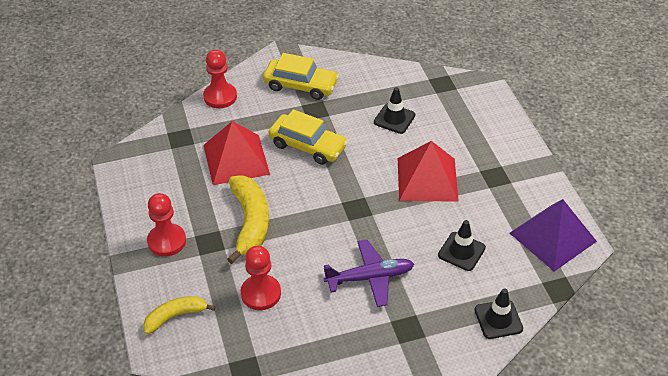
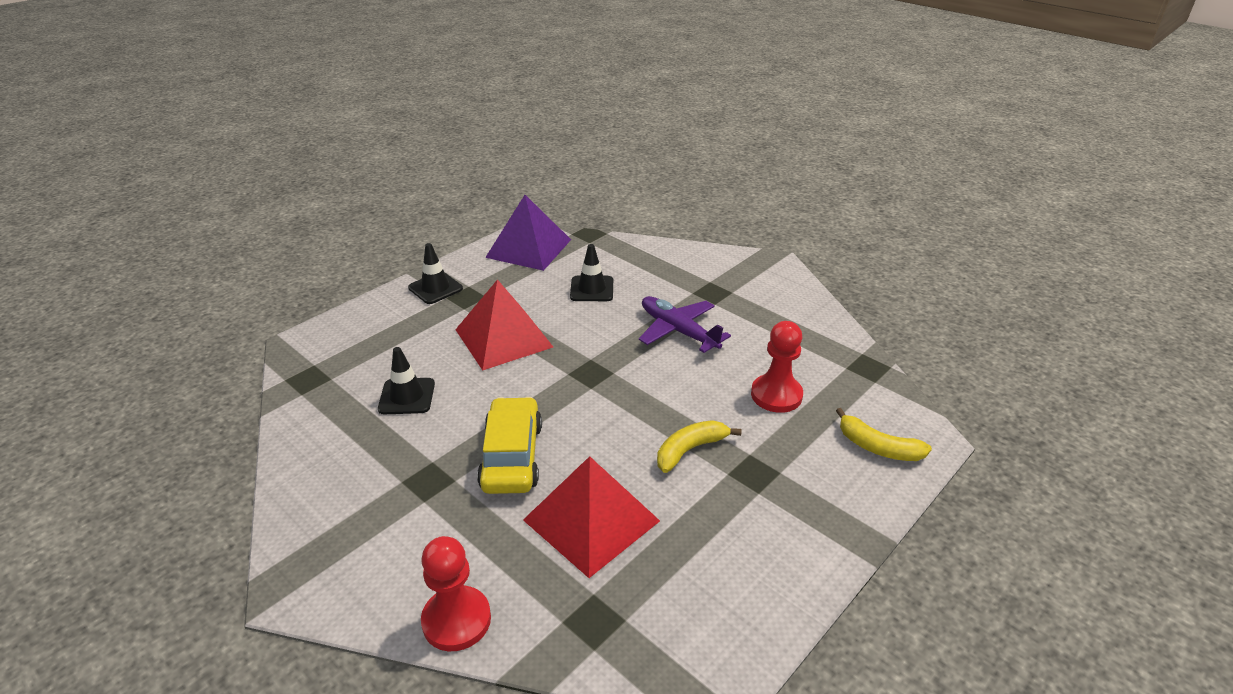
camera: 120 degrees left, 10 degrees down
(167, 241) = (794, 515): red pawn -> none
(250, 222) = (690, 450): yellow banana -> yellow banana, size x0.61
(300, 85) = (375, 522): yellow car -> none
(498, 319) = (652, 252): black traffic cone -> black traffic cone (435, 288)

